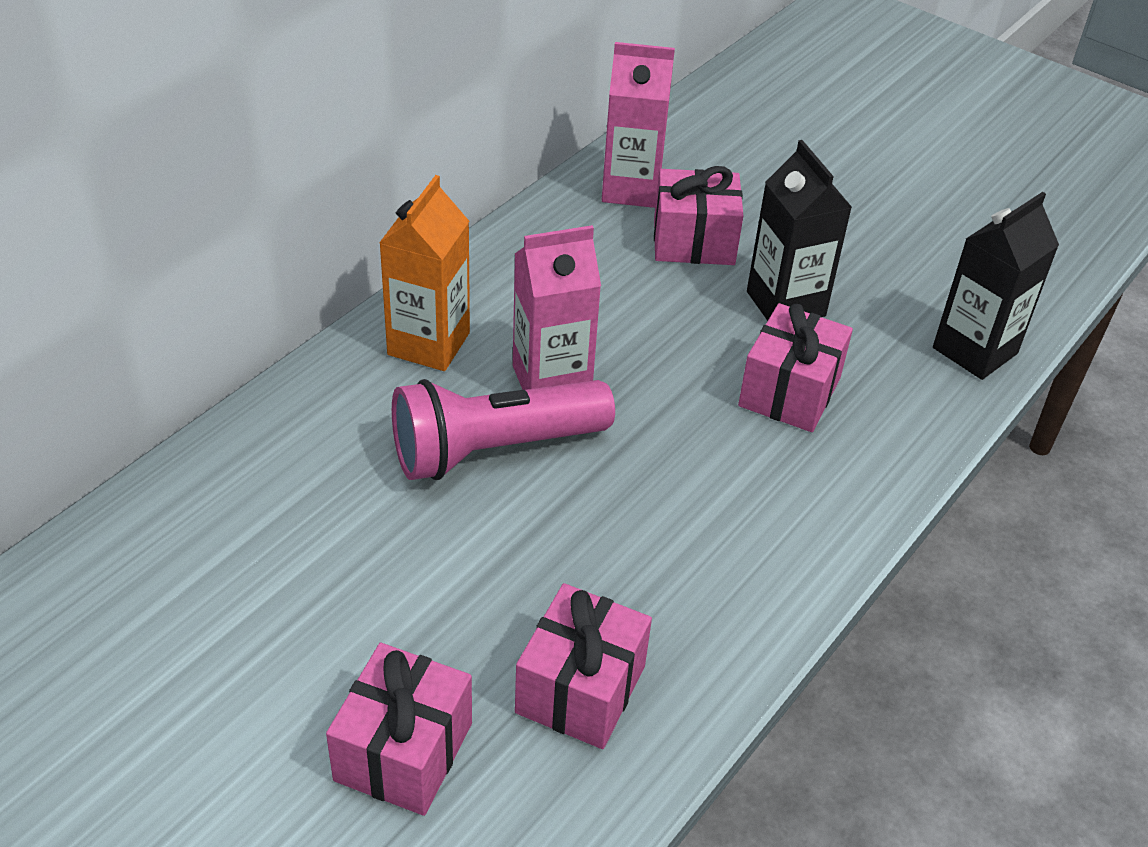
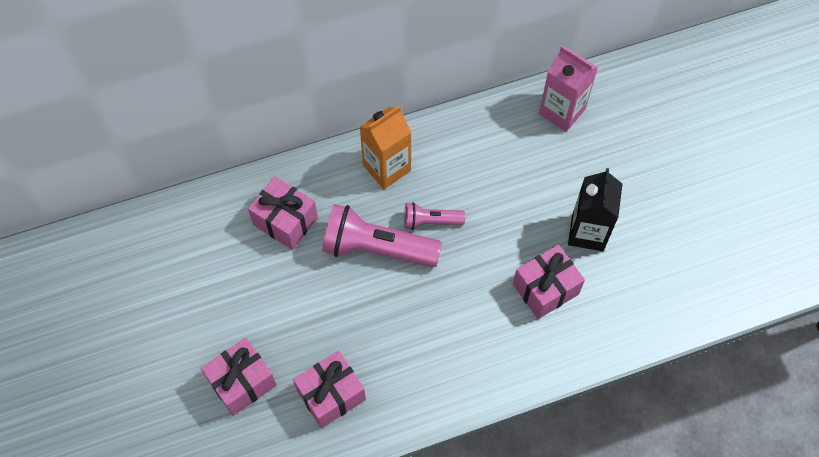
camera: 35 degrees right, 20 degrees up
(551, 381) = (431, 221): pink carton -> pink flashlight
(694, 241) = (569, 165): pink gift -> pink gift (285, 221)
(975, 350) = (667, 314): black carton -> none

